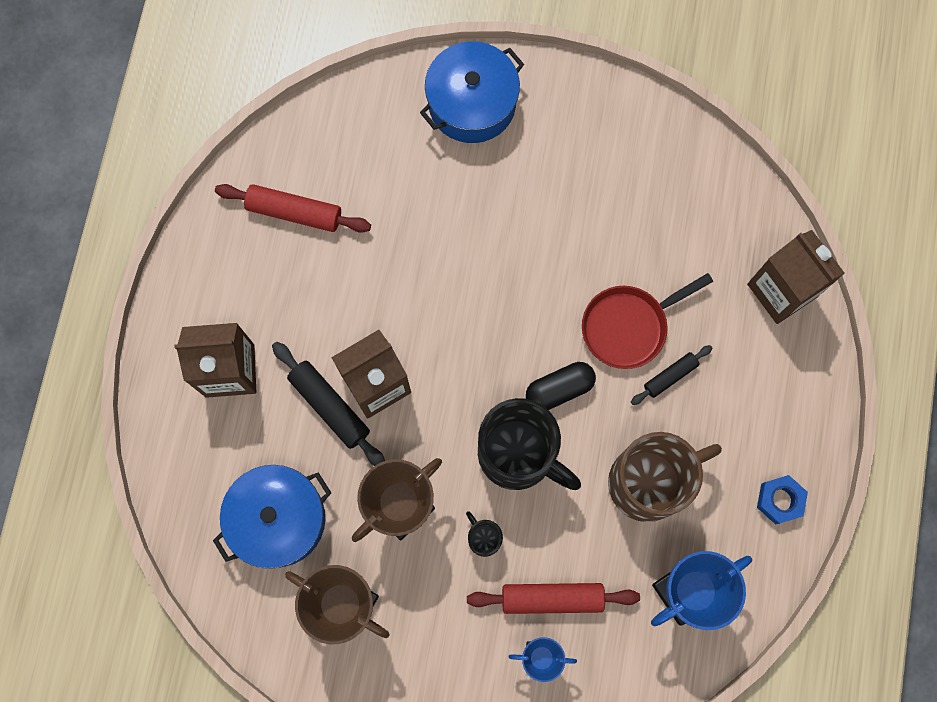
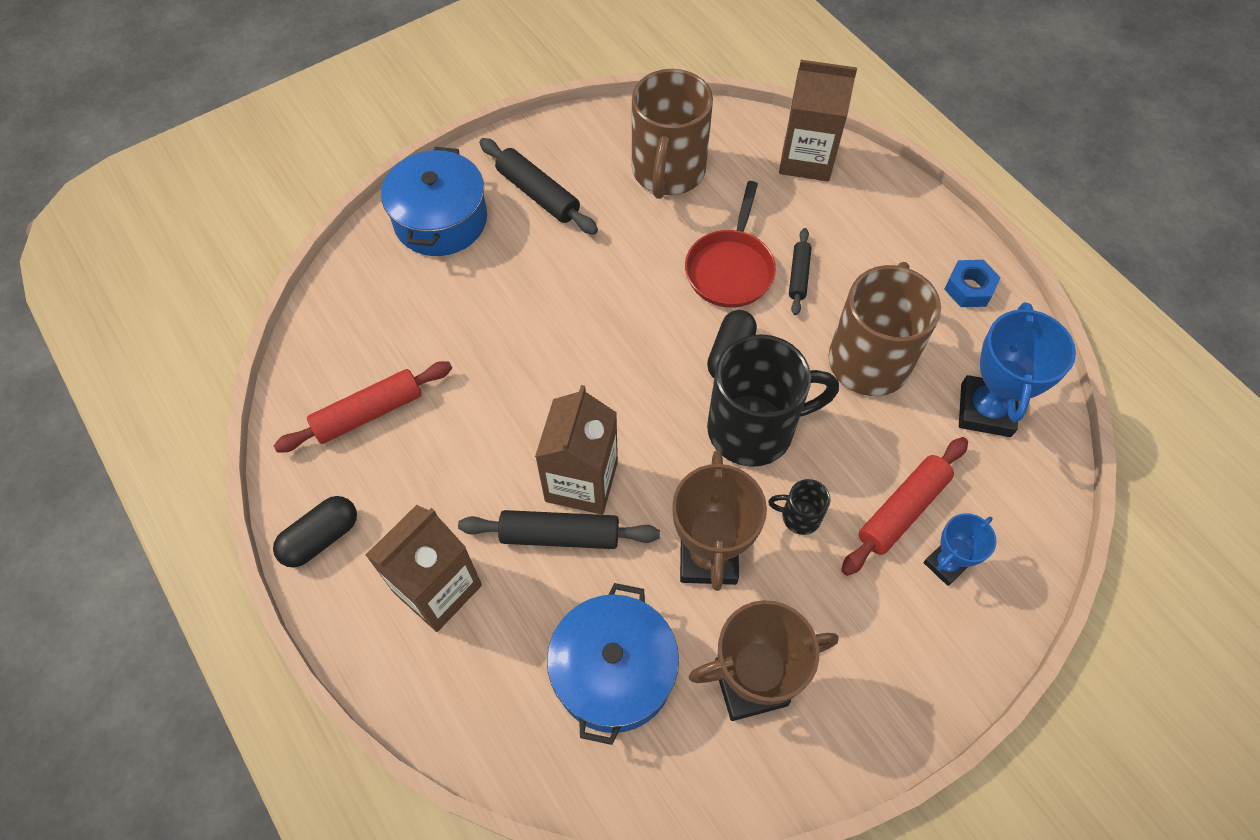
camera: 45 degrees left, 15 degrees down
(194, 273) = (321, 538): none -> black capsule
(558, 142) = (538, 194): none -> black rolling pin
(667, 208) = (668, 172): none -> brown mug

